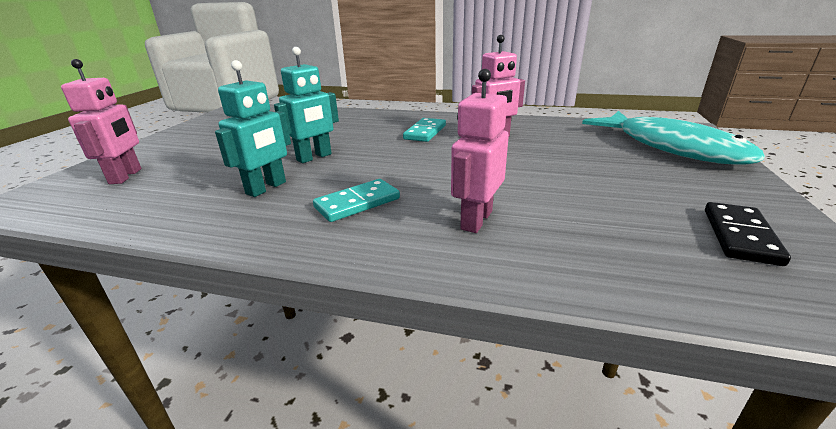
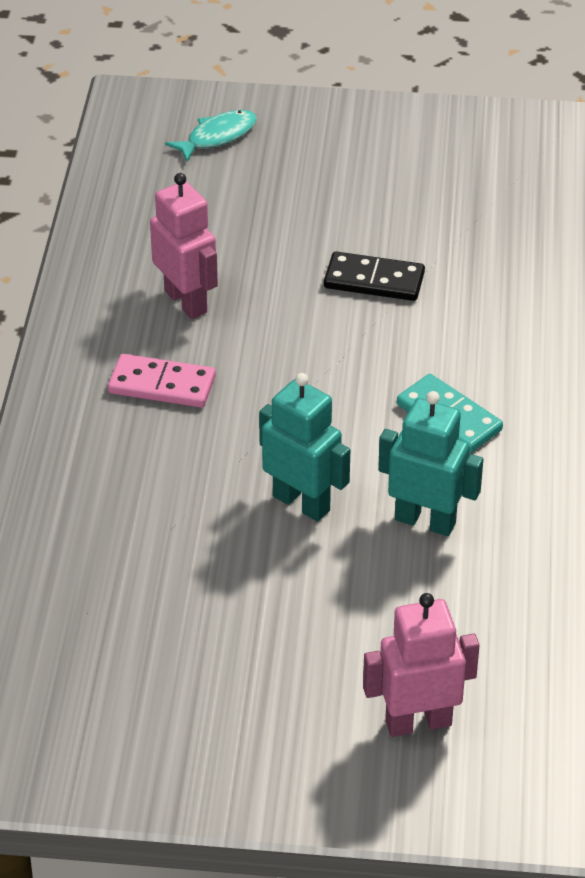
camera: 100 degrees left, 15 degrees up
(425, 132) = (162, 385): turquoise domino -> pink domino
(476, 220) = (466, 316): pink robot -> none
(671, 147) = (217, 137): turquoise fish -> turquoise fish, size x0.43
(740, 236) = (454, 152): black domino -> black domino (374, 280)

